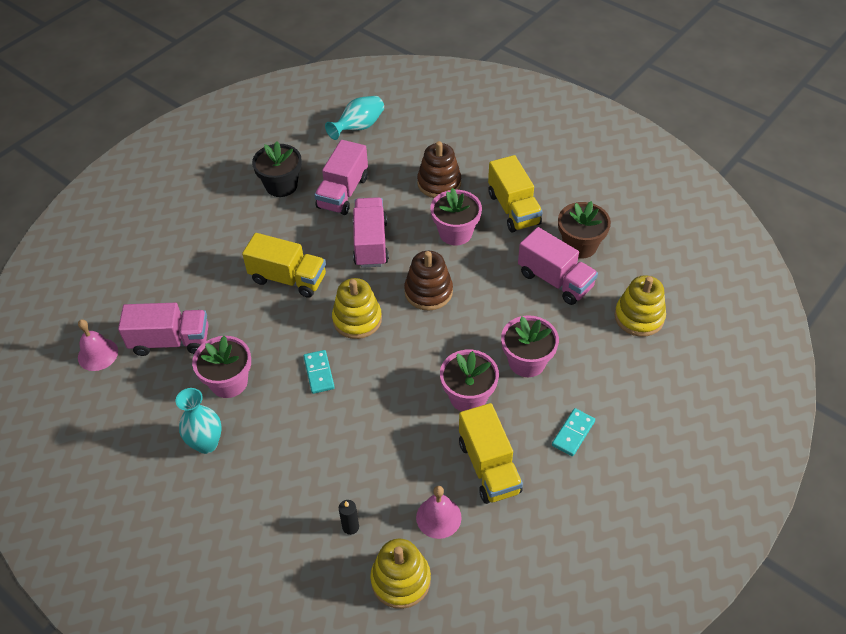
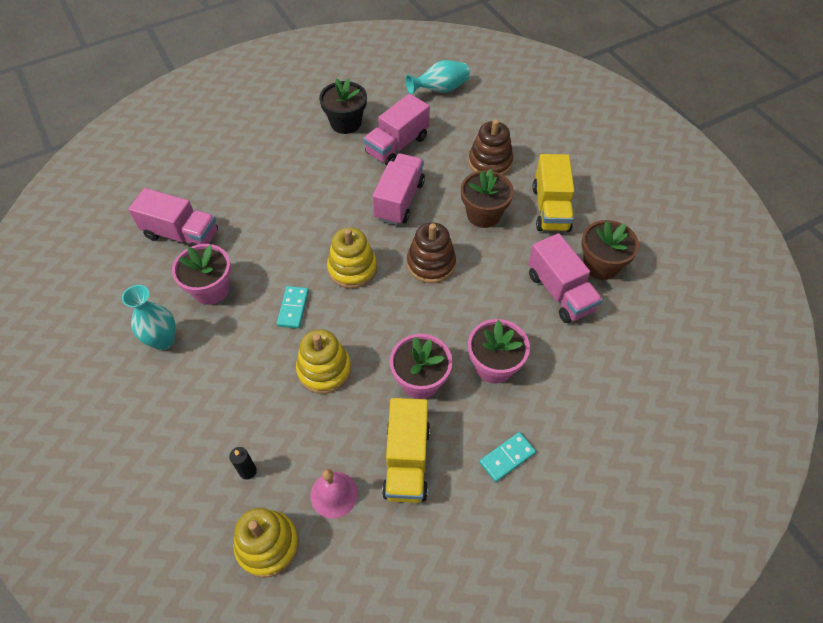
camera: 20 degrees right, 5 degrees up
(98, 354) = (117, 226): pink bell -> none
(288, 278) = (310, 210): yellow truck -> none
(455, 233) = (483, 214): pink flower pot -> brown flower pot
(639, 317) = (630, 359): yellow stacking toy -> yellow stacking toy (324, 370)

